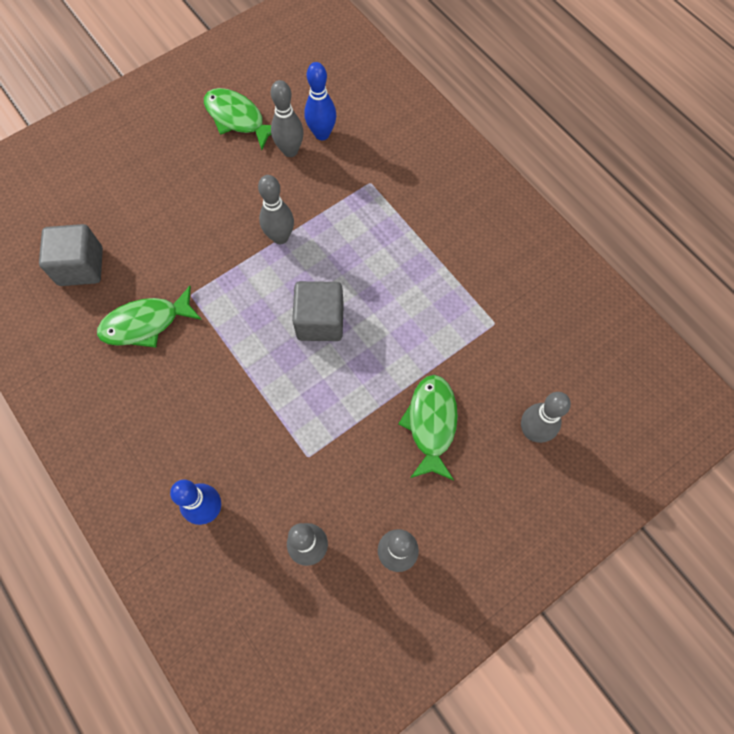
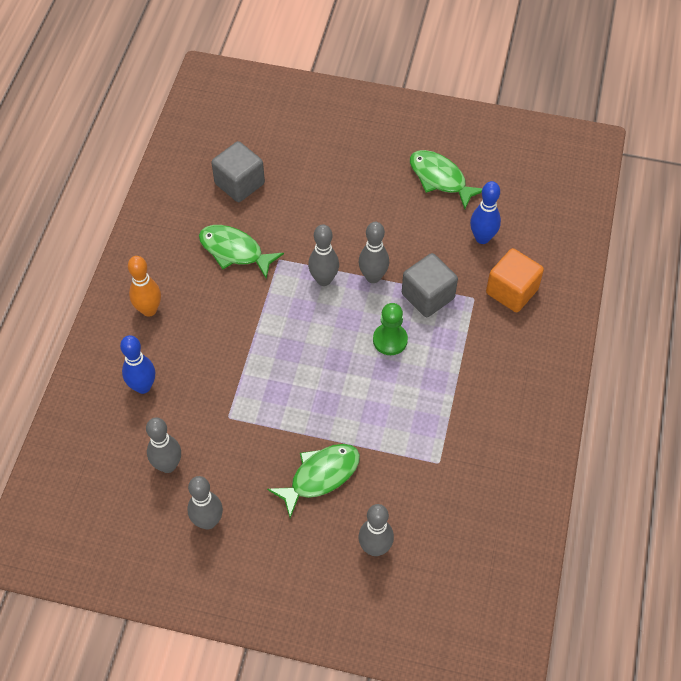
camera: 50 degrees right, 10 degrees down
(133, 443) = (149, 310): none -> orange bowling pin
(237, 118) = (440, 179): green fish -> green fish turned 45 degrees counterclockwise
(290, 151) = (447, 229): grey bowling pin -> grey bowling pin (324, 280)
(320, 321) = (332, 350): grey cube -> grey cube (428, 296)
(351, 271) = (390, 340): none -> green pawn
(389, 153) = (512, 291): none -> orange cube

